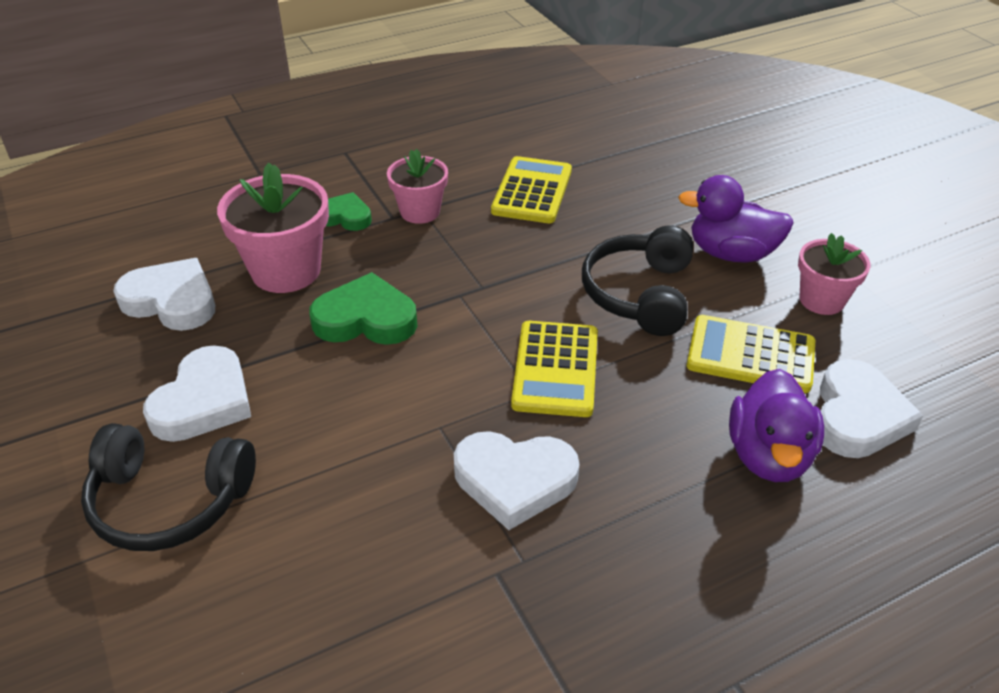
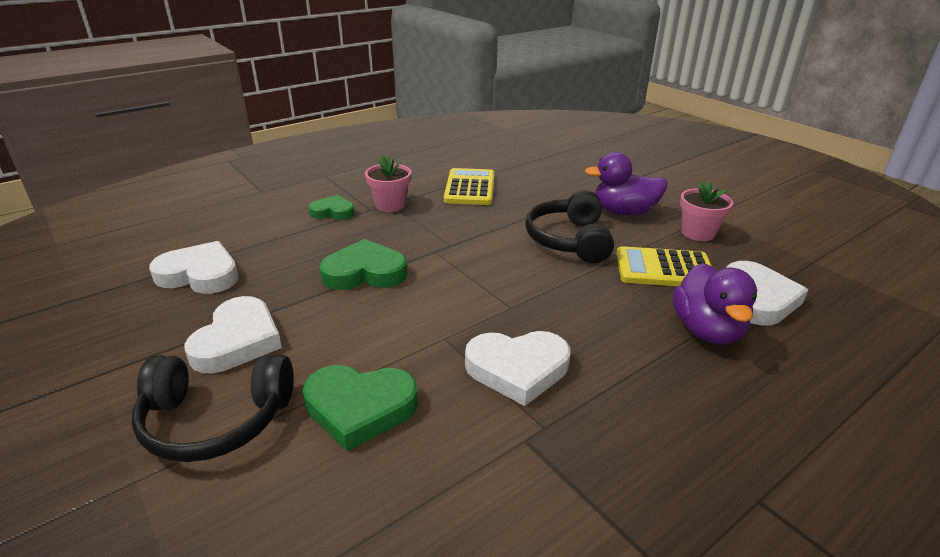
camera: 10 degrees left, 10 degrees down
(286, 271) = (293, 247): pink flower pot -> none
(324, 507) = (360, 408): none -> green heart
(555, 369) = (524, 291): yellow calculator -> none

